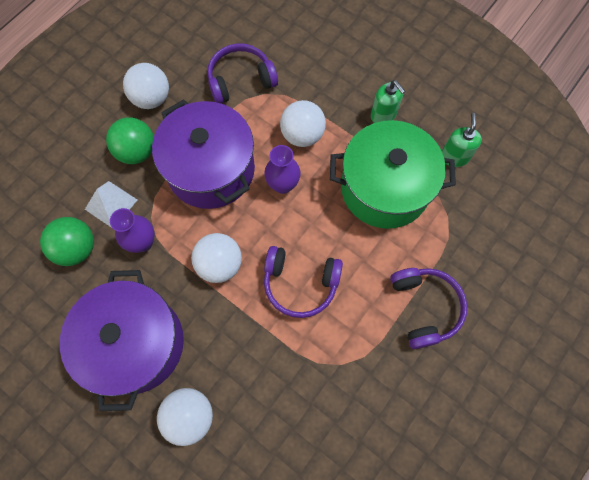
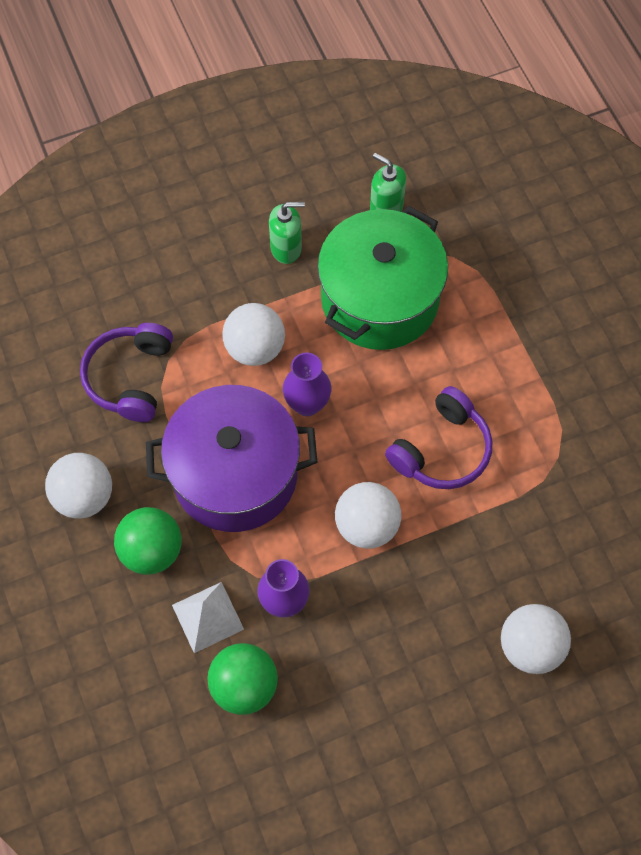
camera: 60 degrees left, 5 degrees down
(135, 343) = (410, 669): purple pot -> none
(425, 307) = (541, 339): purple headphones -> none

